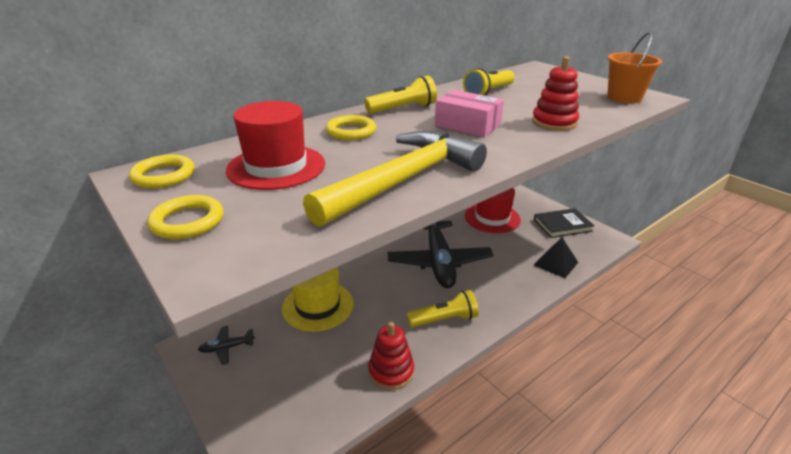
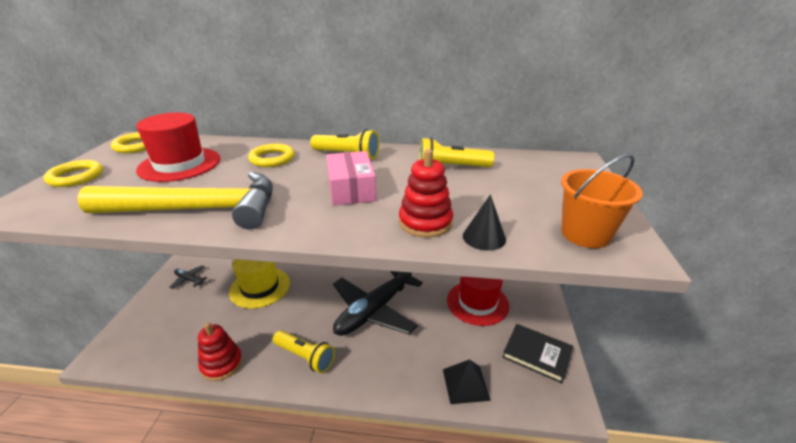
camera: 45 degrees right, 0 degrees up
(594, 117) = (484, 237): none -> black cone

